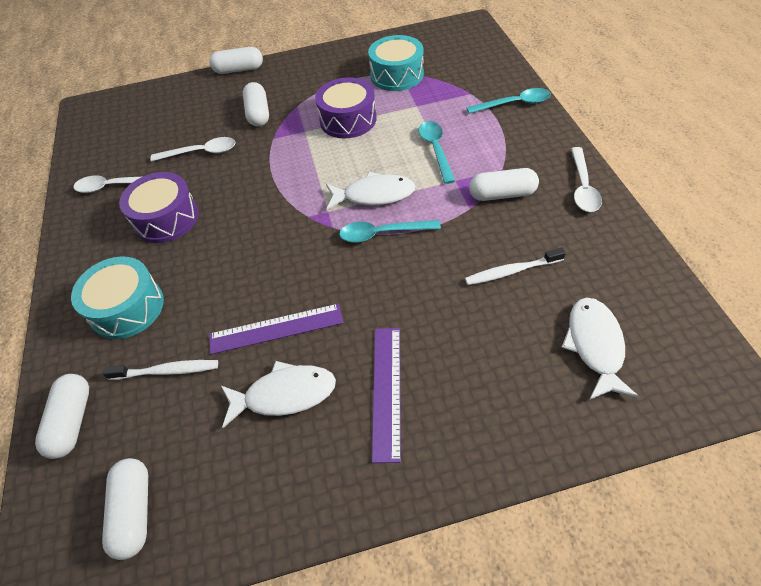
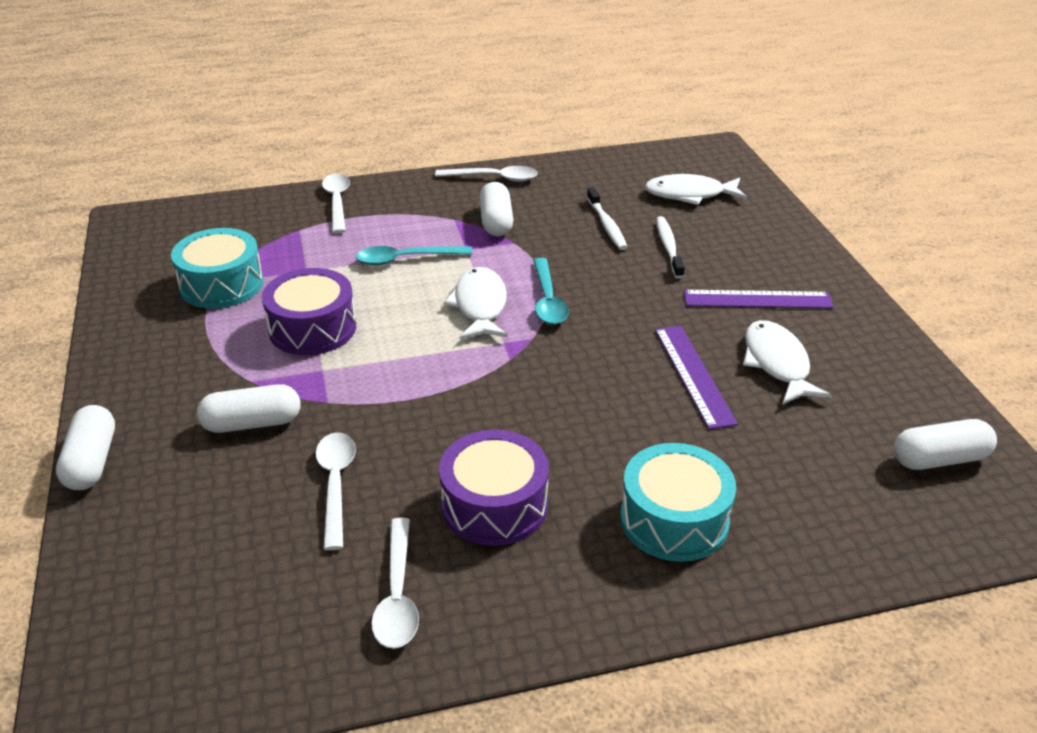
camera: 95 degrees left, 15 degrees down
(72, 421) = (858, 539): white capsule -> none
(167, 371) = (767, 460): white toothbrush -> white toothbrush (668, 247)
(514, 104) = (337, 202): turquoise spoon -> white spoon

